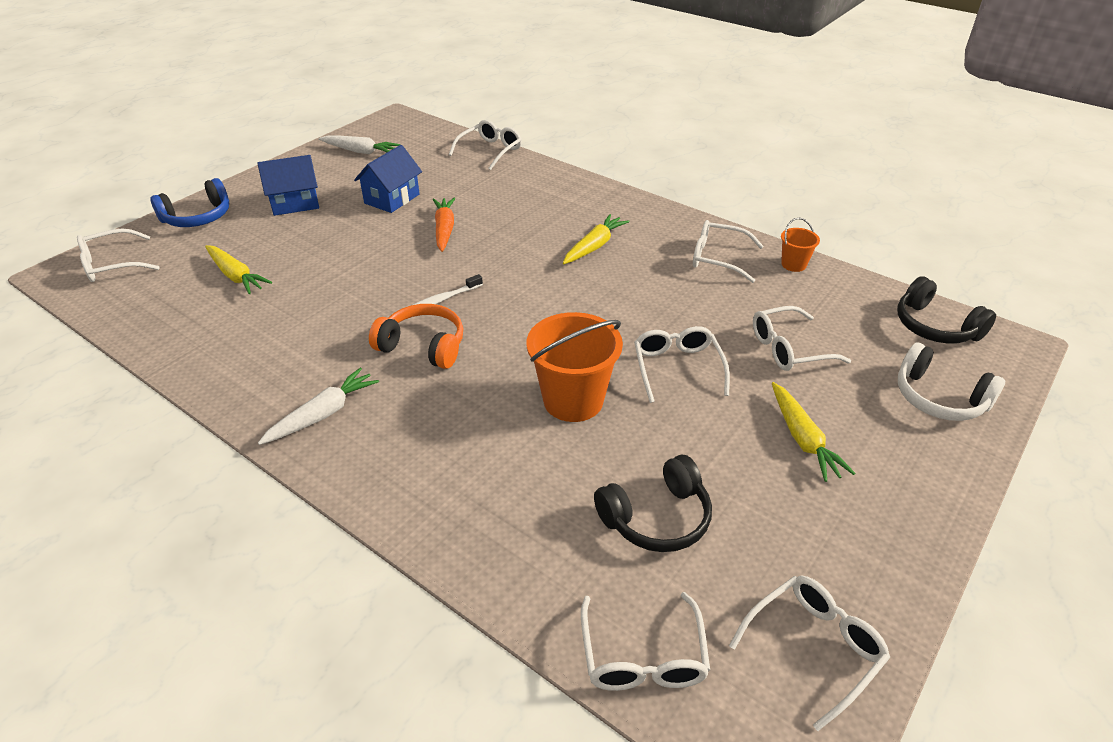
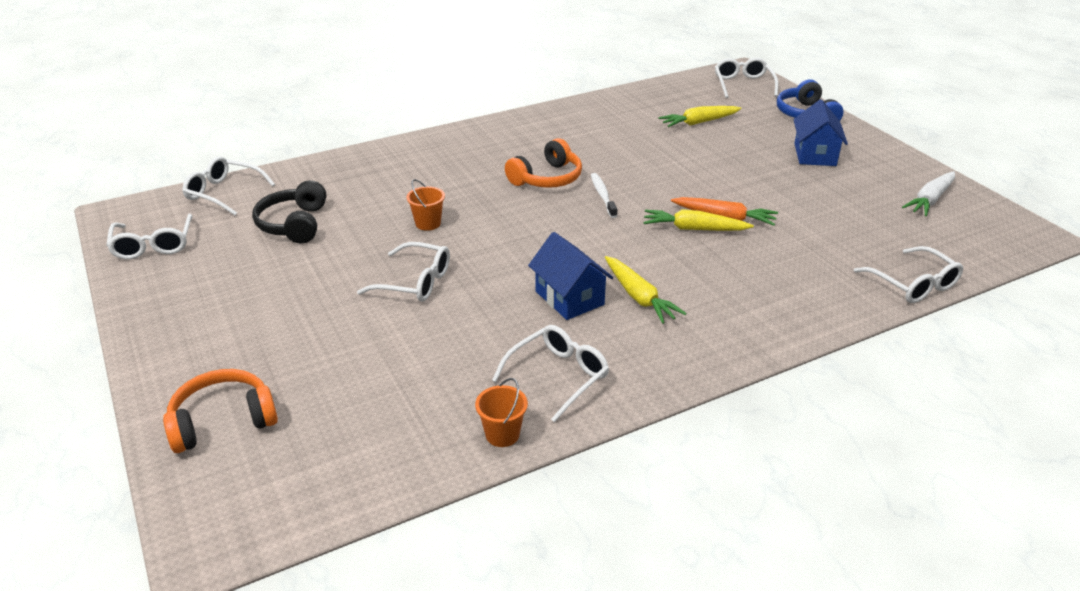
camera: 115 degrees right, 5 degrees down
(323, 414) = (505, 136): white carrot -> none
(392, 199) = (804, 201): blue house -> blue house (569, 298)
(573, 400) = (428, 223): orange bucket -> orange bucket, size x0.50
(788, 348) = (376, 357): white glasses -> none
(802, 438) = (278, 313): yellow carrot -> yellow carrot (694, 229)
(935, 327) = (300, 491): black headphones -> none
(939, 398) = (223, 421): white headphones -> orange headphones

